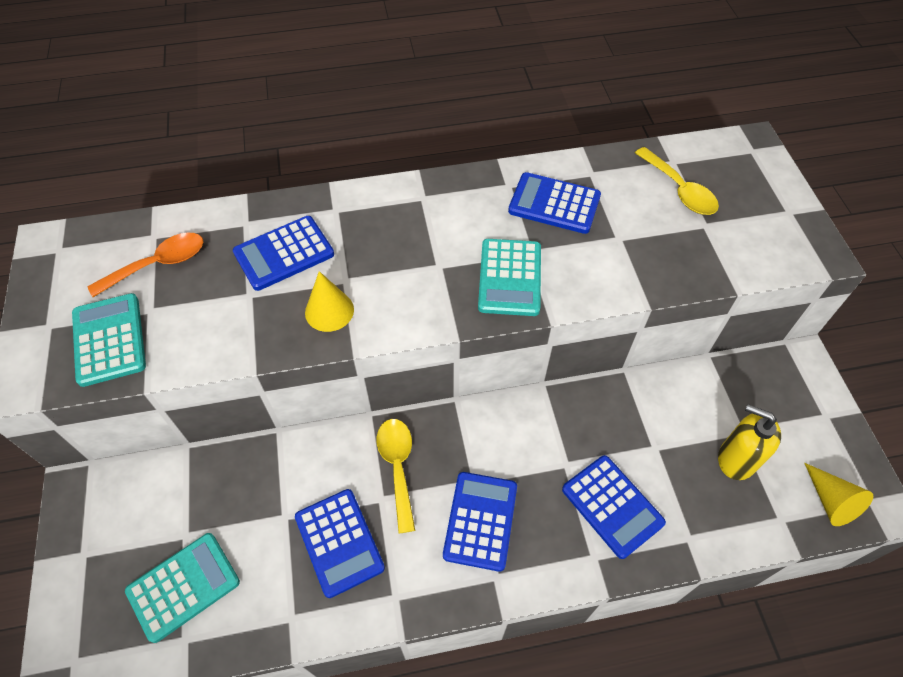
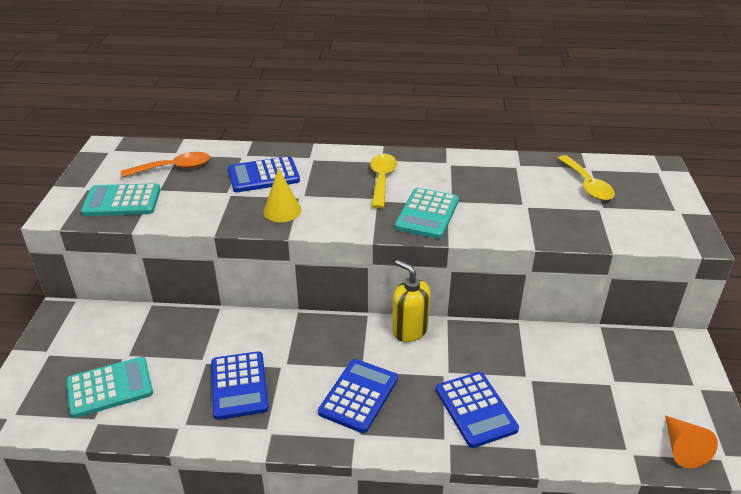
camera: 15 degrees right, 20 degrees down
(109, 340) = (122, 201): turquoise calculator -> turquoise calculator turned 90 degrees counterclockwise
(398, 467) = (305, 348): yellow spoon -> yellow spoon (382, 180)
(554, 204) = (480, 178): blue calculator -> none
(736, 459) = (600, 400): yellow soap dispenser -> yellow soap dispenser (409, 330)
(831, 501) = (682, 448): yellow cone -> orange cone

